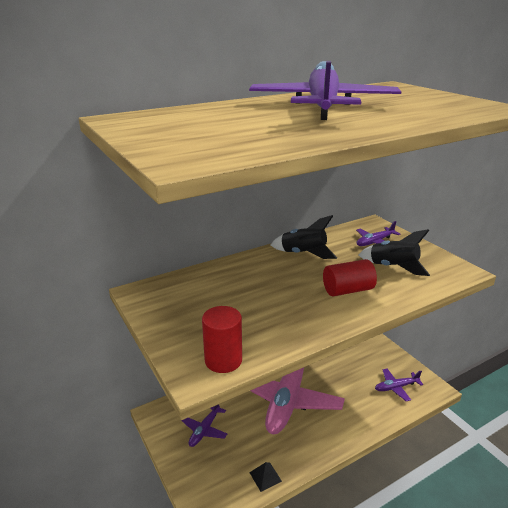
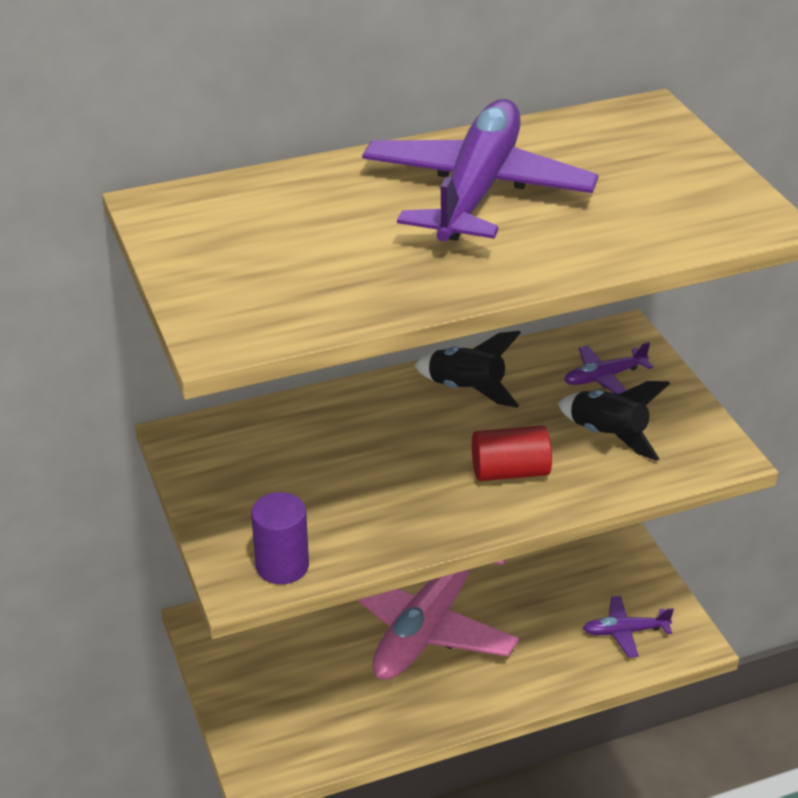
camera: 10 degrees right, 10 degrees up
(205, 429) = (277, 657): purple plane -> none
(223, 360) = (282, 566): red cylinder -> purple cylinder
(265, 476) = (356, 740): black pyramid -> none

